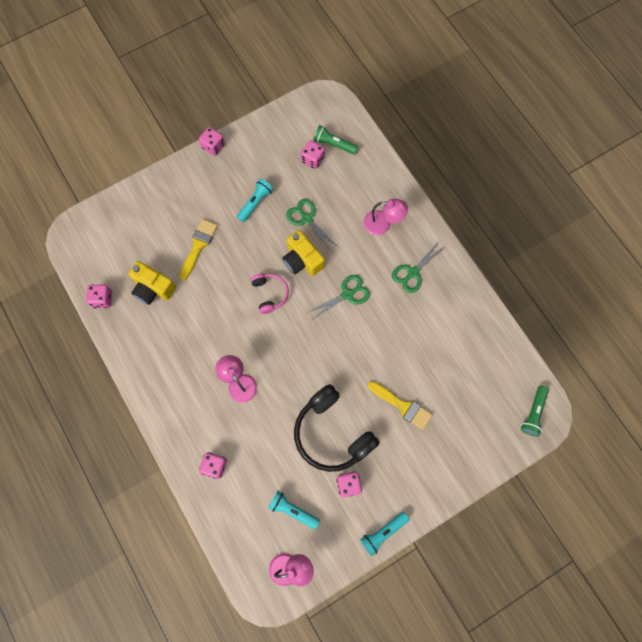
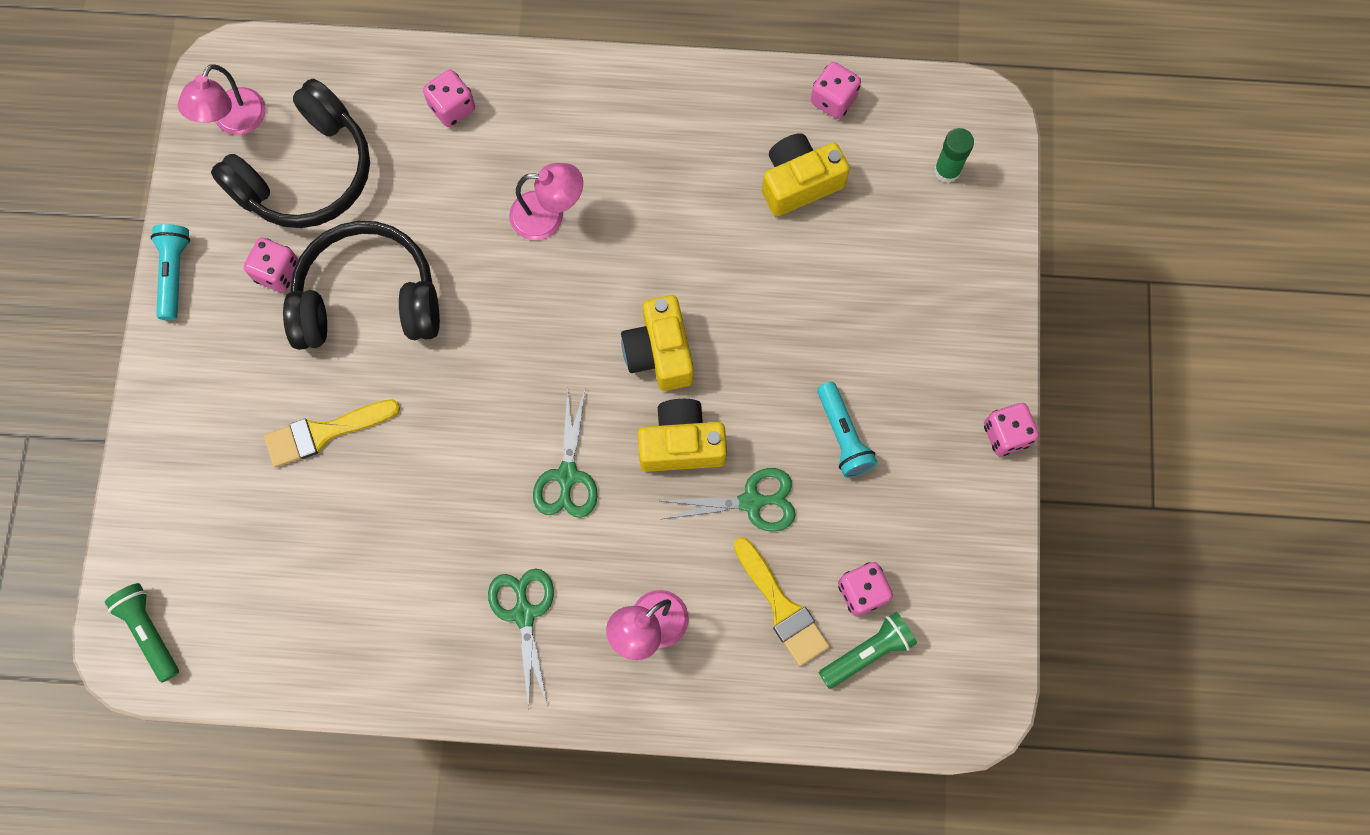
camera: 125 degrees right, 0 degrees up
(108, 233) = (947, 170): none -> green glue stick
(198, 246) = (825, 294): yellow brush -> yellow brush (782, 607)
(270, 294) = (659, 352): pink headphones -> yellow camera
(292, 510) = (306, 172): turquoise flashlight -> black headphones

